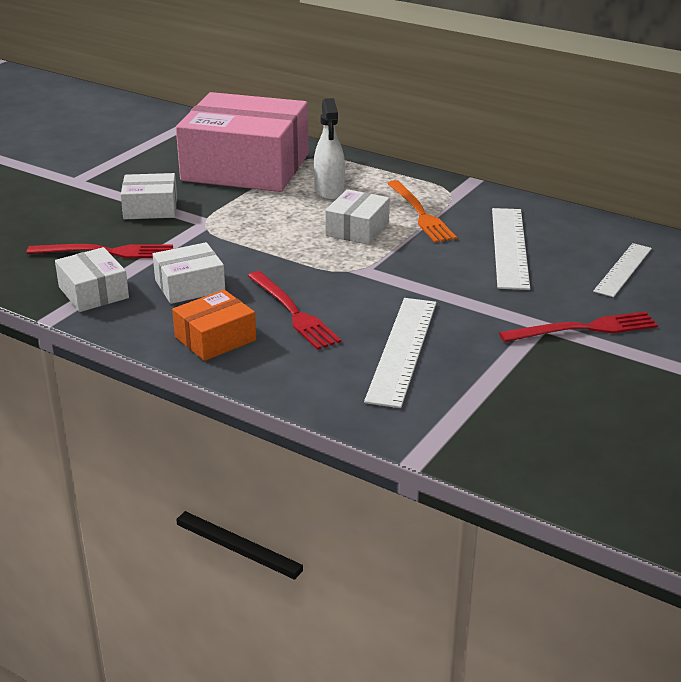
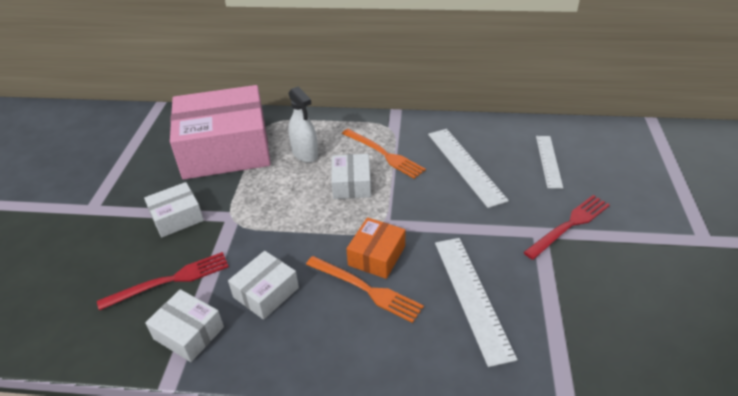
camera: 25 degrees left, 10 degrees up
(215, 338) = (326, 345): orange box -> orange box (376, 256)
(293, 312) = (366, 289): red fork -> orange fork

